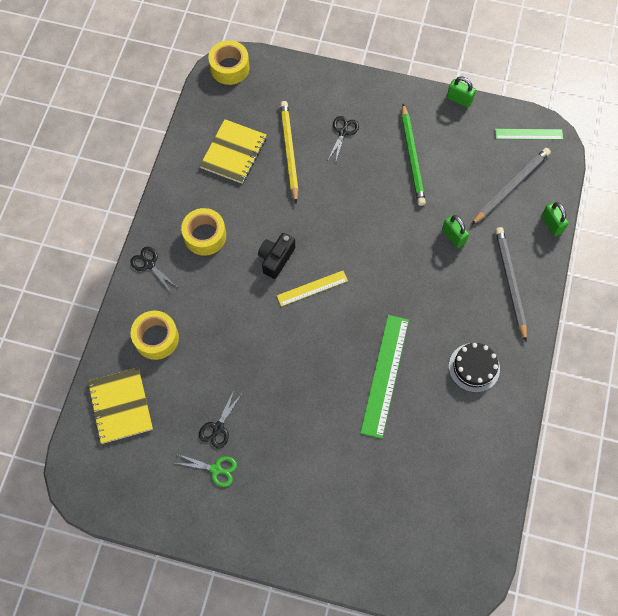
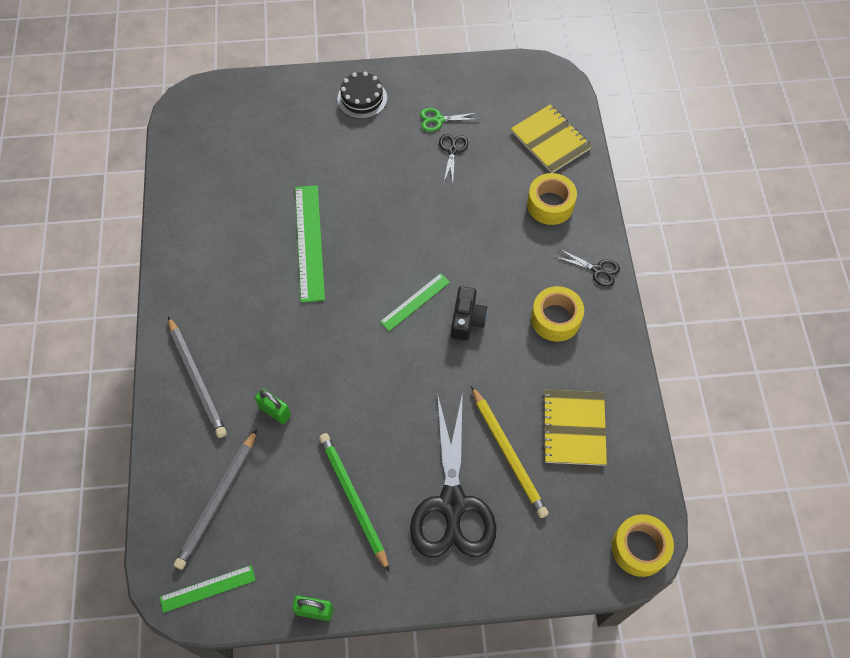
camera: 160 degrees right, 5 degrees down
(312, 288) = (415, 301): yellow ruler -> green ruler
(343, 132) = (452, 504): black scissors -> black scissors, size x2.38
(474, 367) = (219, 278): black cake -> black cake (362, 98)
(551, 224) = (158, 467): green padlock -> none

